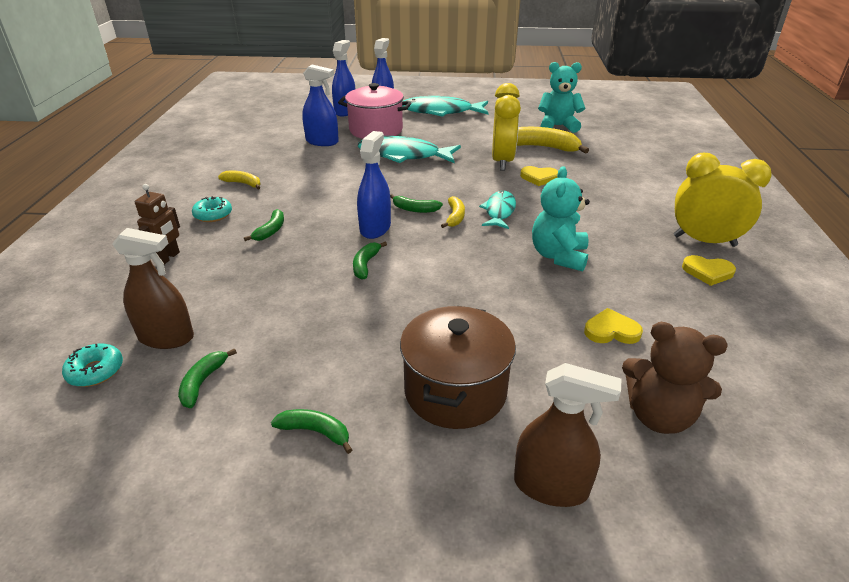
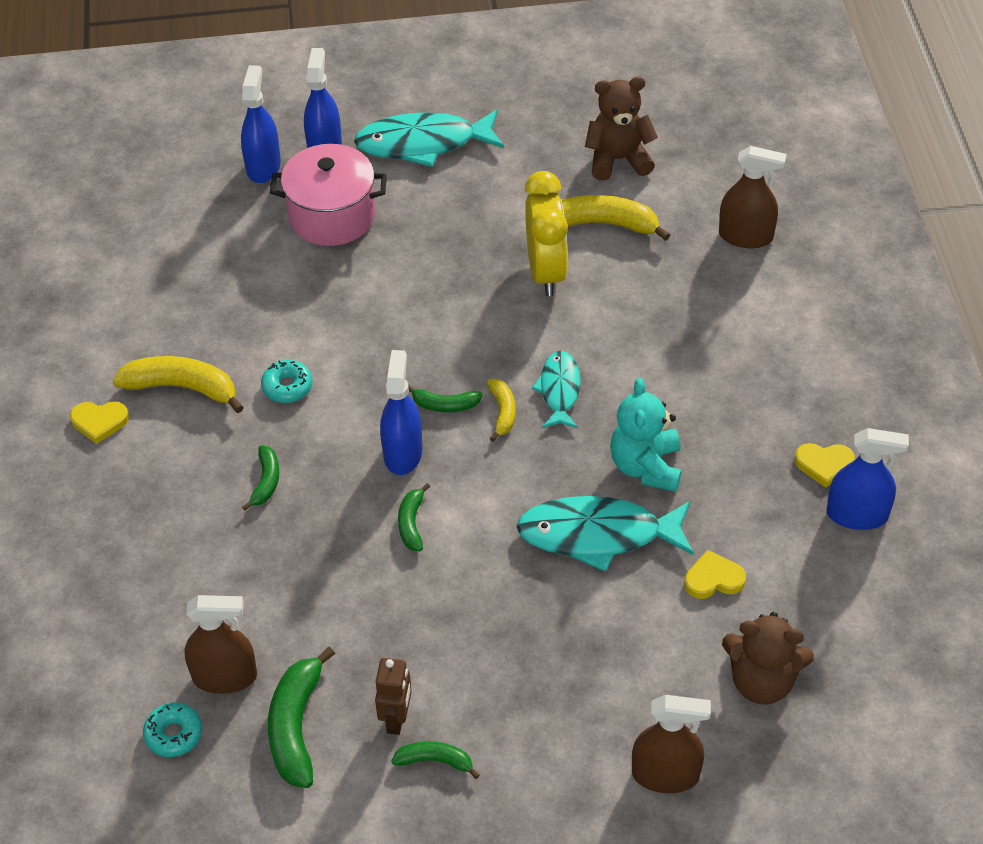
camera: 10 degrees left, 15 degrees up
(168, 258) = (157, 554): brown robot -> brown robot (396, 719)
(203, 382) = (296, 726): green banana -> green banana, size x1.79
(213, 215) = (172, 463): turquoise donut -> turquoise donut (287, 387)
(243, 184) = (182, 388): yellow banana -> yellow banana, size x1.79
(322, 141) = (257, 262): blue spray bottle -> blue spray bottle (857, 515)
(403, 155) = (395, 279): turquoise fish -> turquoise fish (598, 535)
(455, 391) = (560, 689): brown pot -> none
(539, 178) = (604, 304): yellow heart -> yellow heart (99, 422)
(558, 126) = (618, 159): turquoise teddy bear -> brown teddy bear
(640, 160) = (745, 236): none -> brown spray bottle
(704, 241) = (824, 407): yellow clock -> none

